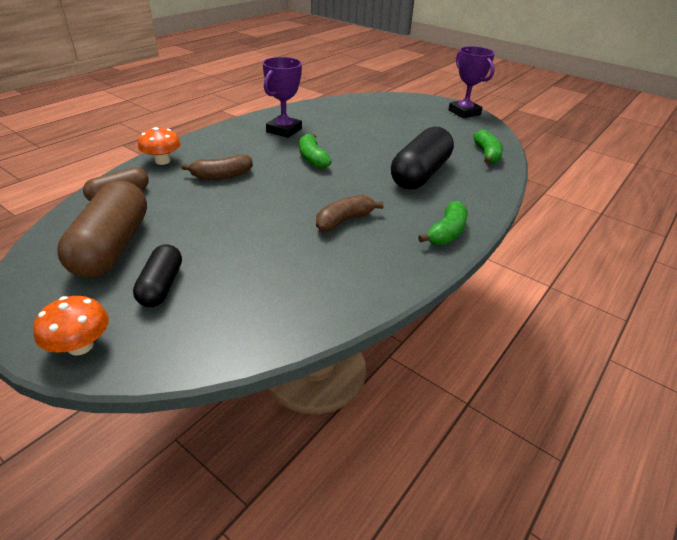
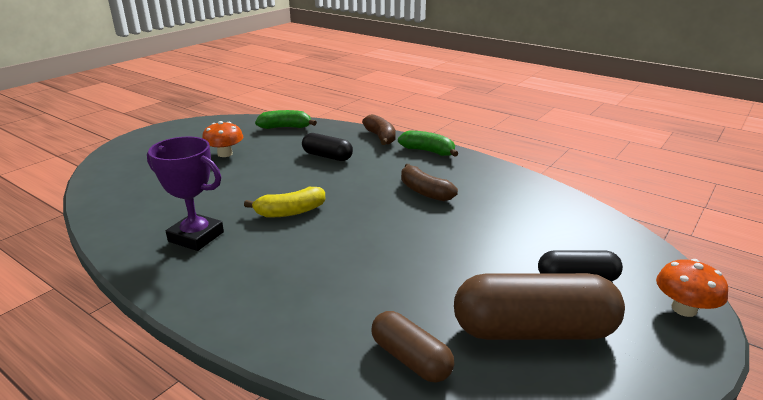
camera: 90 degrees left, 10 degrees down
(162, 161) = (293, 338): orange mushroom -> orange mushroom (225, 154)
(222, 176) = (340, 273): brown banana -> brown banana (380, 137)
(312, 159) = (290, 212): green banana -> yellow banana
(420, 174) = (327, 156): black capsule -> black capsule, size x0.56
(464, 112) = (176, 129): purple trophy -> none

